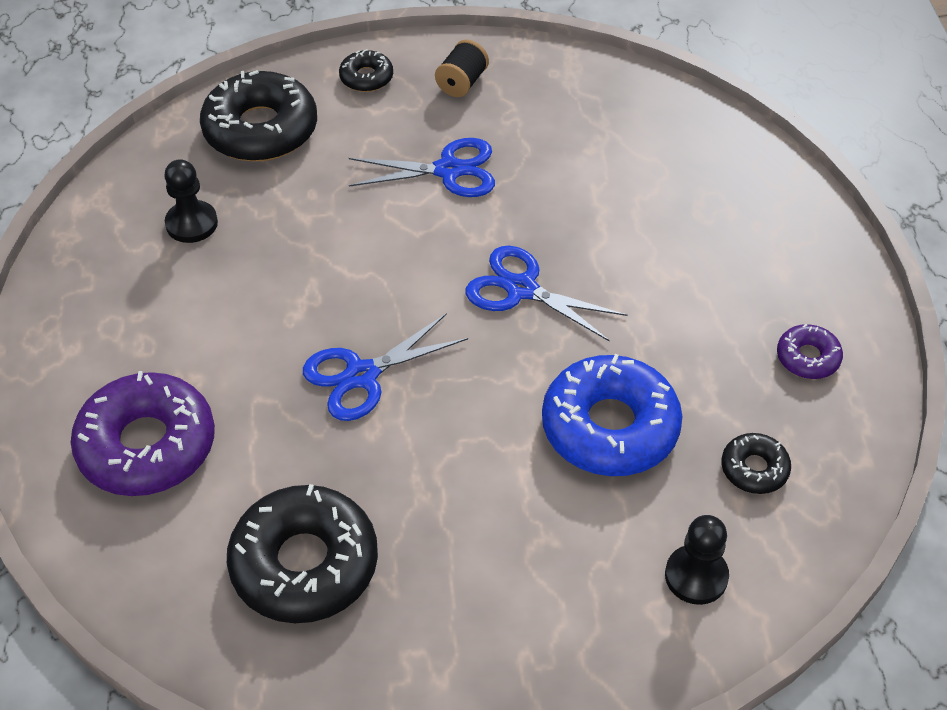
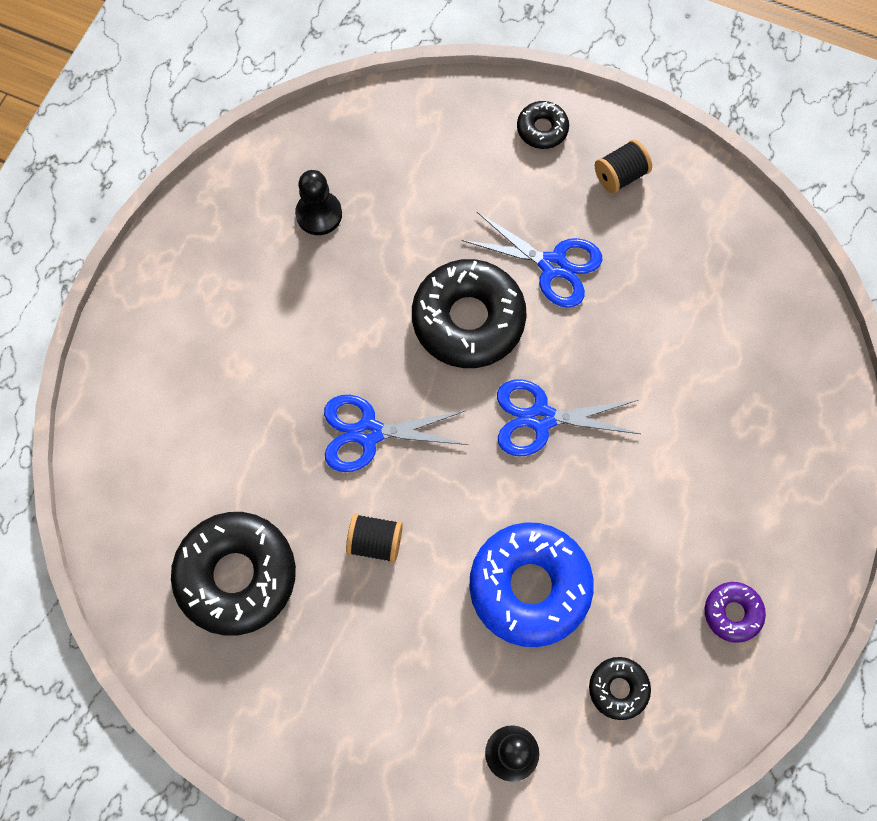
camera: 30 degrees right, 20 degrees up
(147, 445) = (180, 409): purple donut -> none
(261, 130) = (424, 143): black donut -> black donut (468, 320)
(432, 463) = (375, 542): none -> black spool
(521, 289) = (541, 418): blue scissors -> blue scissors turned 60 degrees counterclockwise

